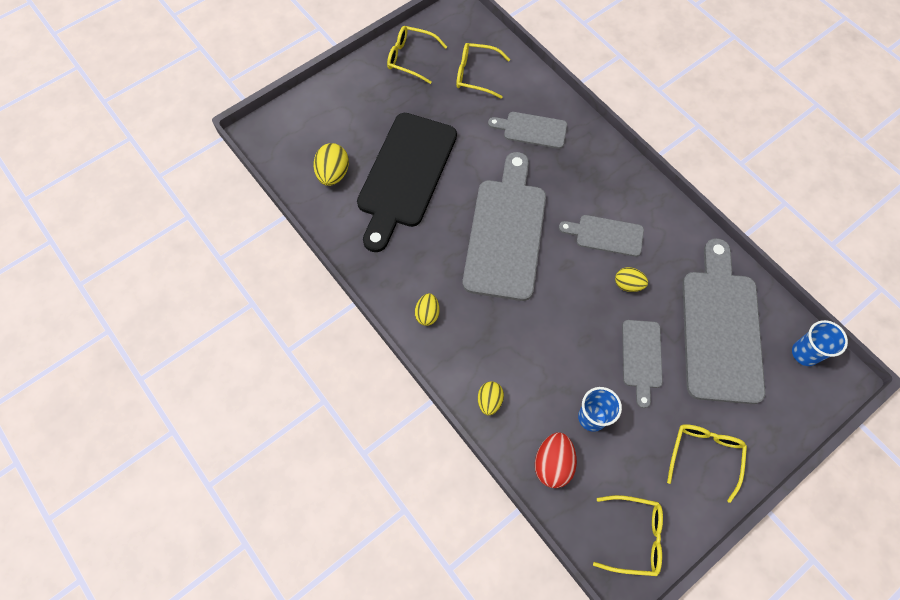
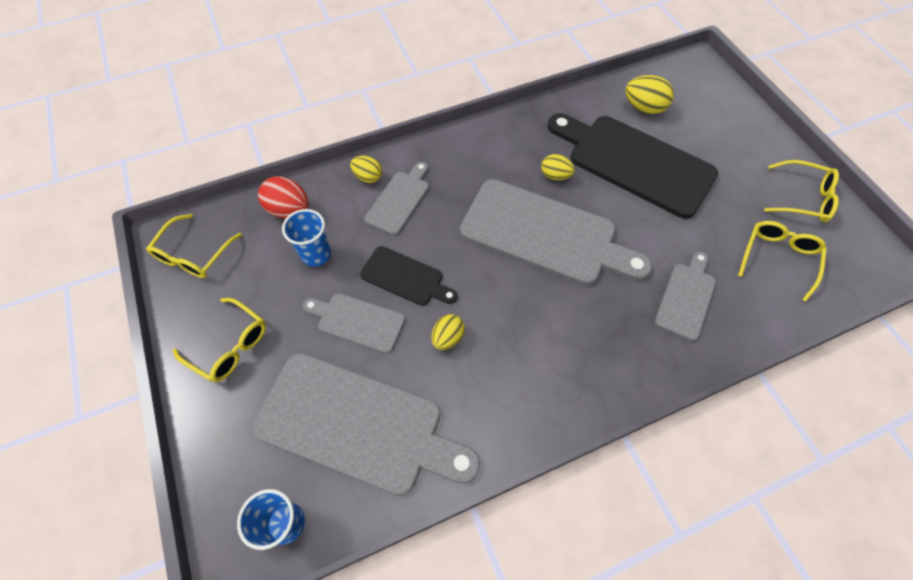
camera: 105 degrees right, 5 degrees down
(411, 58) = (802, 198): yellow glasses -> yellow glasses turned 75 degrees clockwise
(427, 314) = (470, 150): yellow egg -> yellow egg (555, 176)
(587, 332) = (405, 277): none -> black cutting board
(606, 235) = (518, 335): grey cutting board -> grey cutting board (399, 200)

